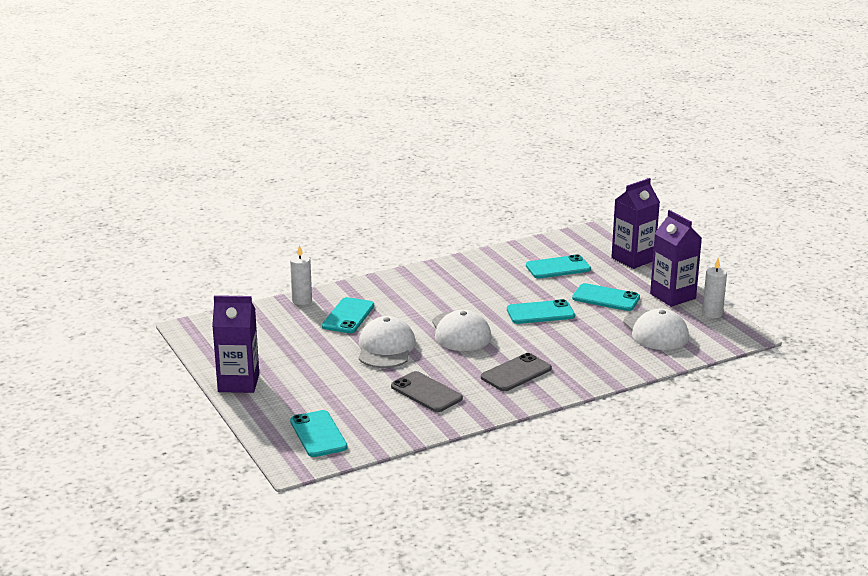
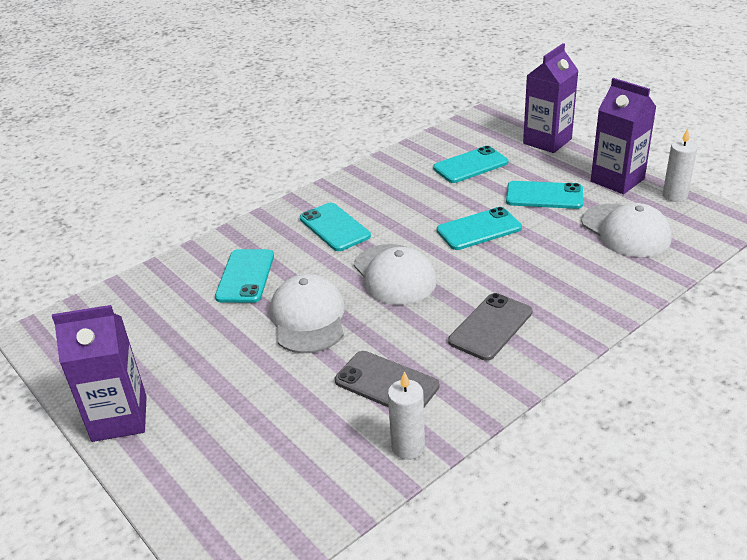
camera: 10 degrees left, 10 degrees up
(302, 300) = (180, 263): white candle -> white candle (408, 447)
(318, 434) = (256, 497): turquoise phone -> turquoise phone (334, 227)

